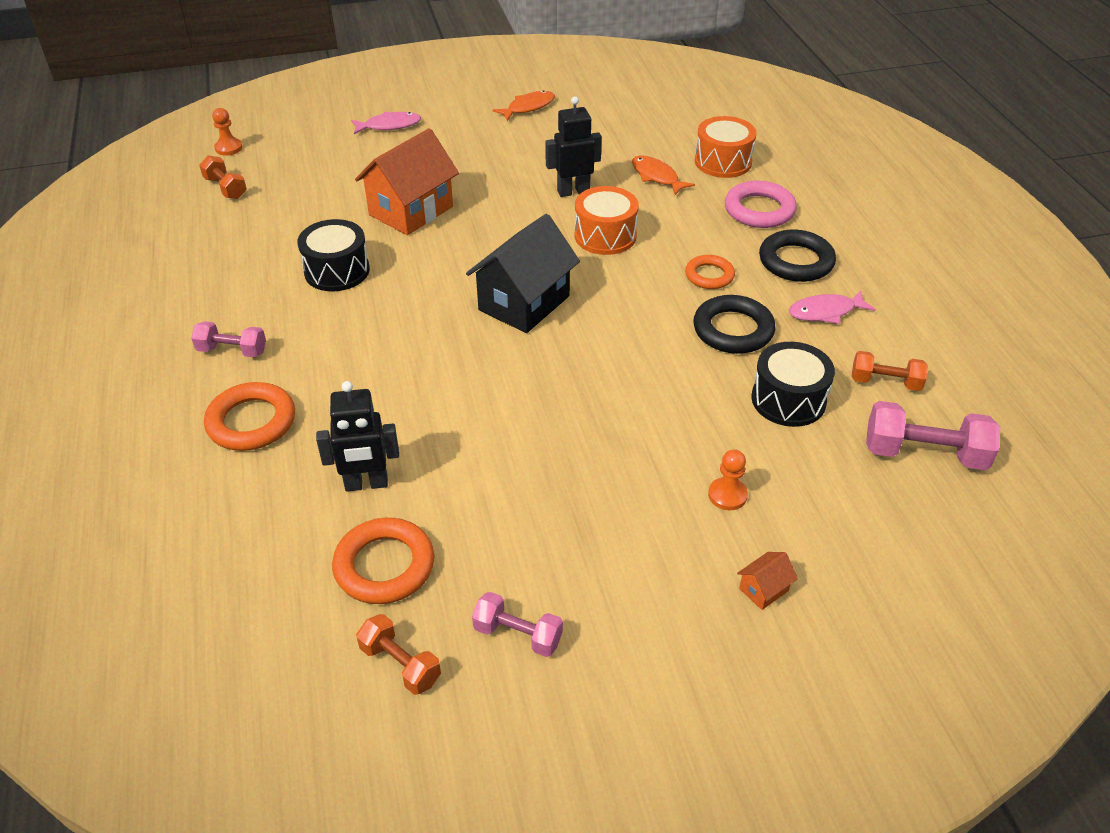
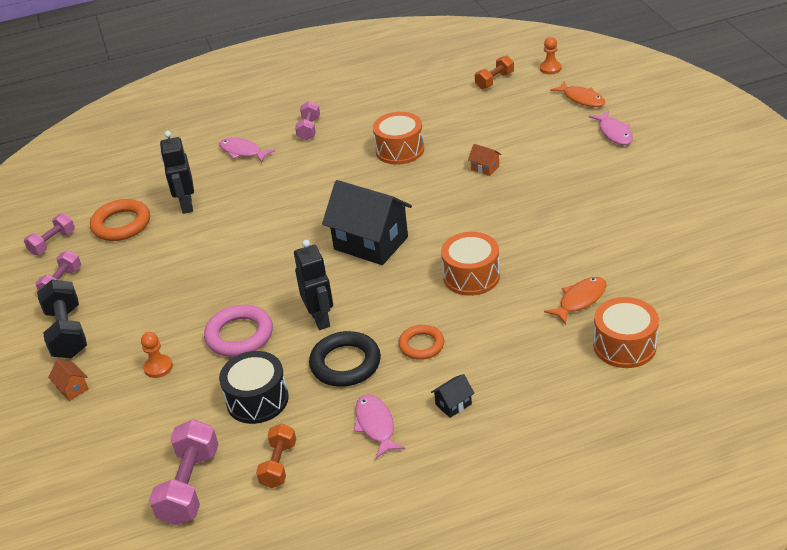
camera: 90 degrees right, 5 degrees down
(251, 422) = (243, 152): orange ring -> pink fish
(337, 271) = (399, 150): black drum -> orange drum
(400, 664) = (52, 243): orange dumbbell -> pink dumbbell
(411, 211) = (485, 168): orange house -> orange house, size x0.41
(528, 107) = (682, 203): orange fish -> orange fish (581, 99)
(573, 191) = (538, 250): black robot -> black robot (320, 319)
(643, 611) = (67, 333): none -> black dumbbell
(759, 210) = (538, 376): pink ring -> pink ring (239, 335)
(796, 261) = (453, 404): black ring -> black house

